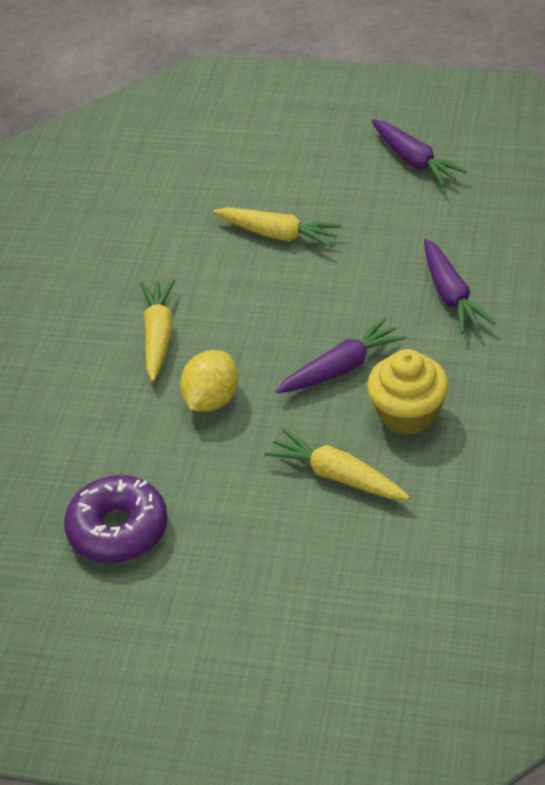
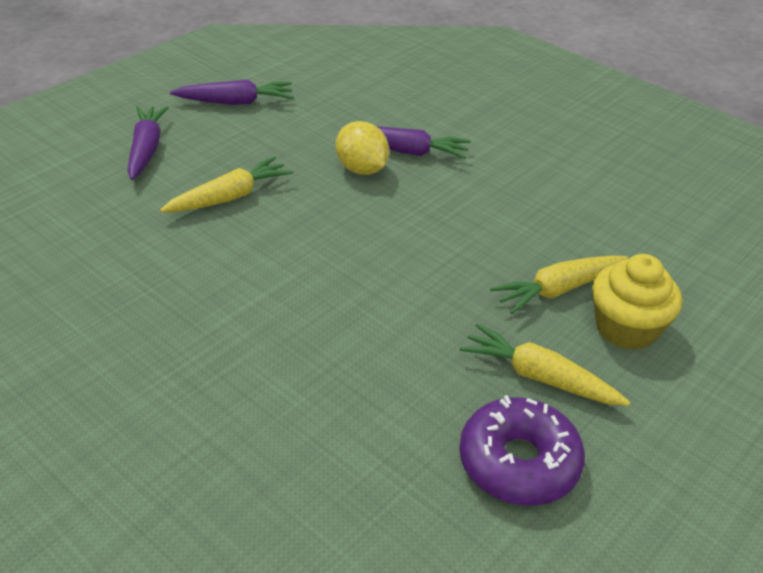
camera: 65 degrees left, 5 degrees down
(158, 336) = (273, 320): yellow carrot -> yellow carrot (539, 377)
(212, 400) = (397, 322): yellow lemon -> yellow lemon (361, 169)
(342, 368) = (432, 234): purple carrot -> purple carrot (146, 149)
(408, 414) = (518, 225): yellow cupcake -> yellow cupcake (626, 328)

